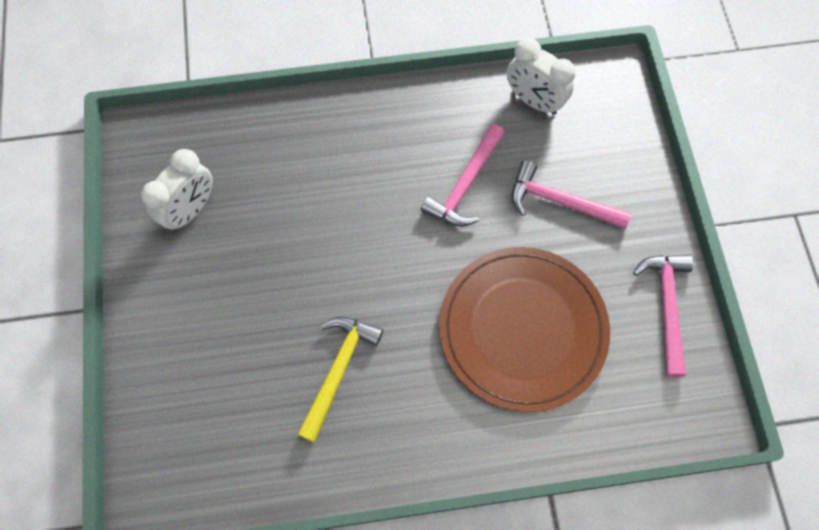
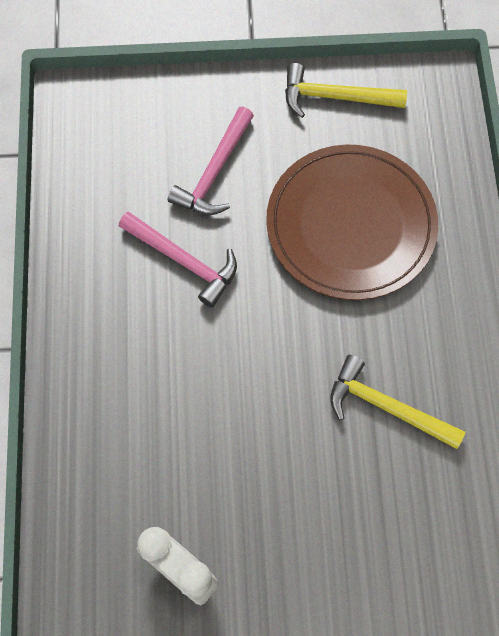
camera: 85 degrees left, 0 degrees up
(533, 101) = (90, 181): white clock -> none
(666, 306) = (335, 97): pink hammer -> yellow hammer

